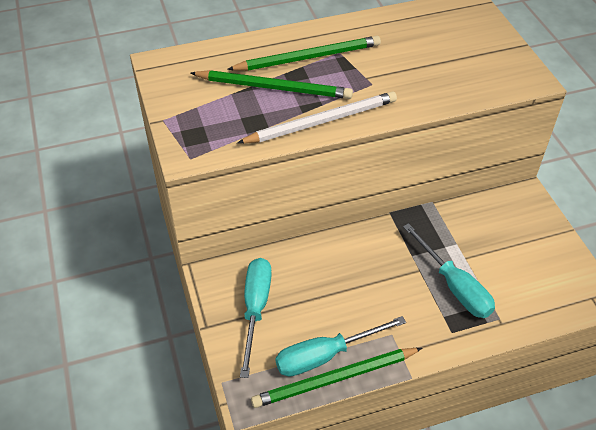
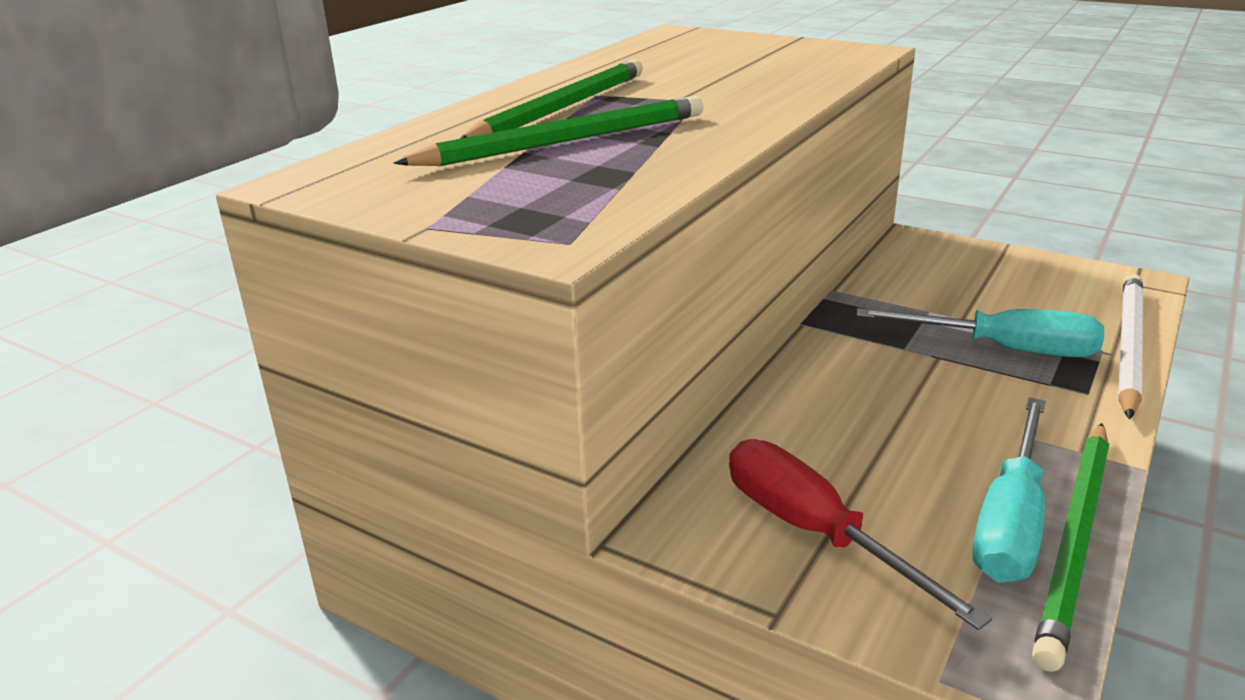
camera: 40 degrees left, 20 degrees down
(255, 309) = (815, 532): turquoise screwdriver -> red screwdriver
(322, 121) = (704, 142): white pencil -> white pencil (1128, 346)

